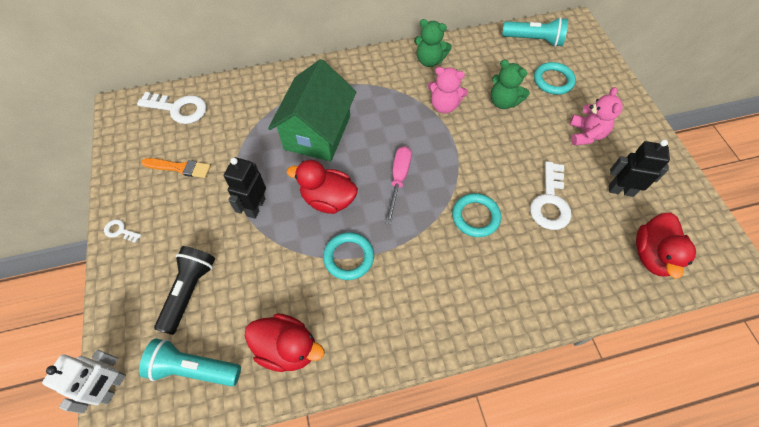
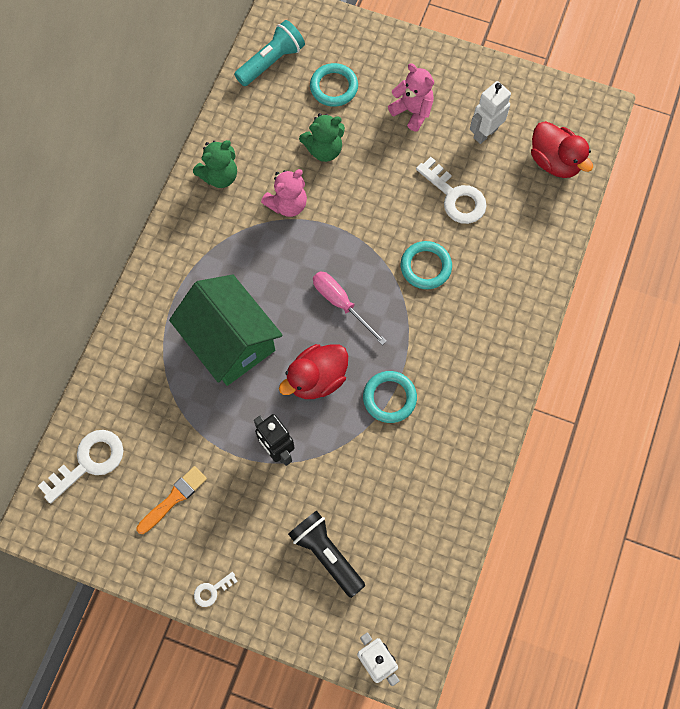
camera: 55 degrees left, 10 degrees up
(193, 368) = (404, 584): turquoise flashlight -> none
(287, 348) = (438, 498): red duck -> none
(621, 190) = (485, 133): black robot -> white robot

